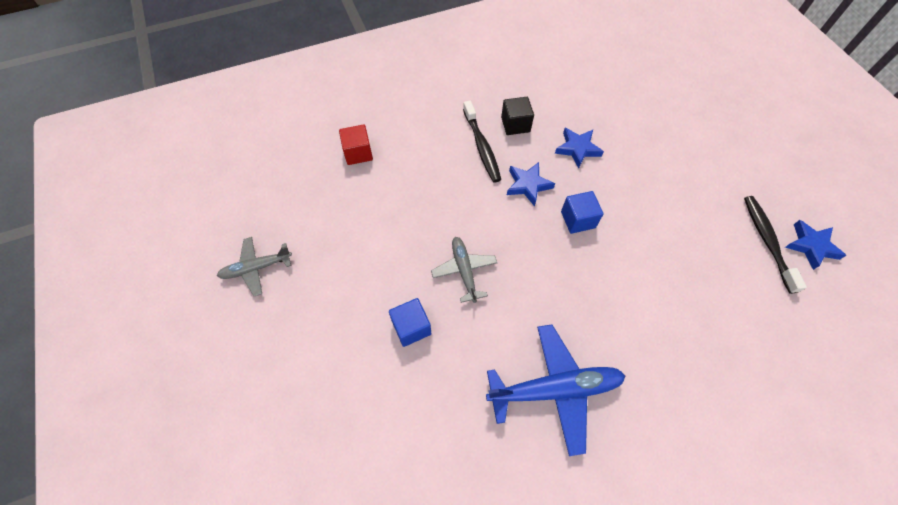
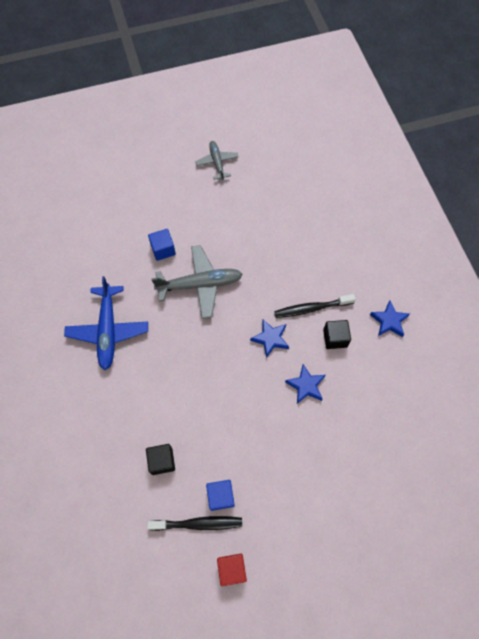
camera: 95 degrees right, 5 degrees up
(358, 153) = (309, 219): red cube -> red cube (232, 569)
(464, 271) = (199, 285): grey plane -> grey plane, size x1.68
(578, 219) = (234, 371): blue cube -> blue cube (220, 496)
(713, 289) = (162, 461): none -> black cube
(811, 246) = (189, 563): blue star -> blue star (389, 321)

